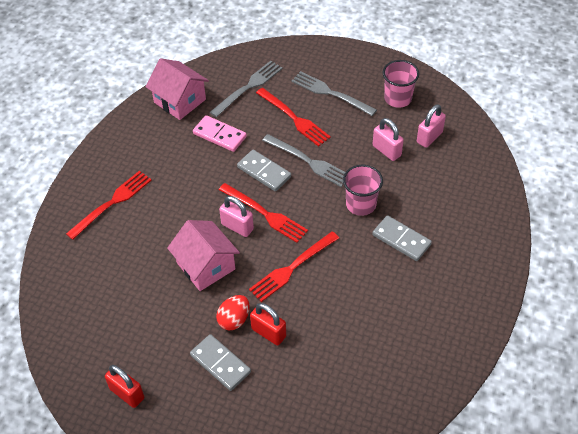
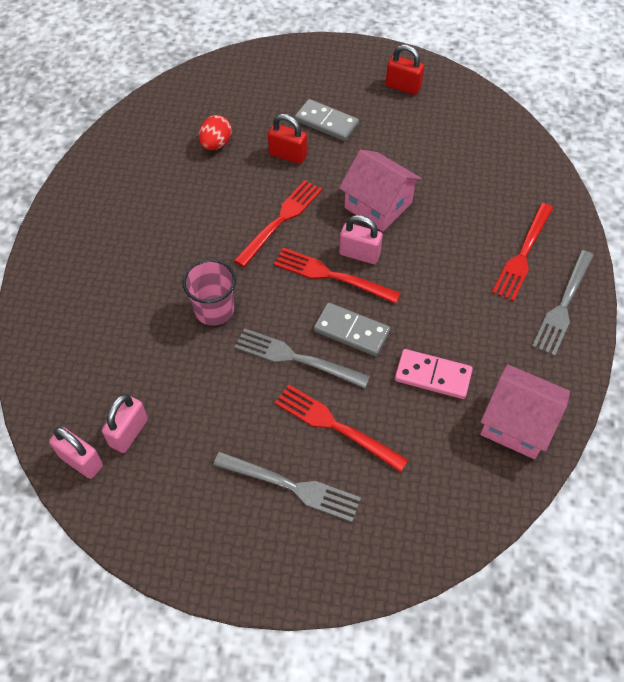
camera: 165 degrees right, 5 degrees up
(234, 320) = (327, 160): red egg -> red egg (216, 144)
(248, 87) = (424, 472): grey fork -> grey fork (563, 306)
(386, 150) = (190, 397): pink padlock -> pink padlock (81, 461)
(398, 98) = (182, 498): pink cup -> none
(401, 239) = (158, 275): grey domino -> none

